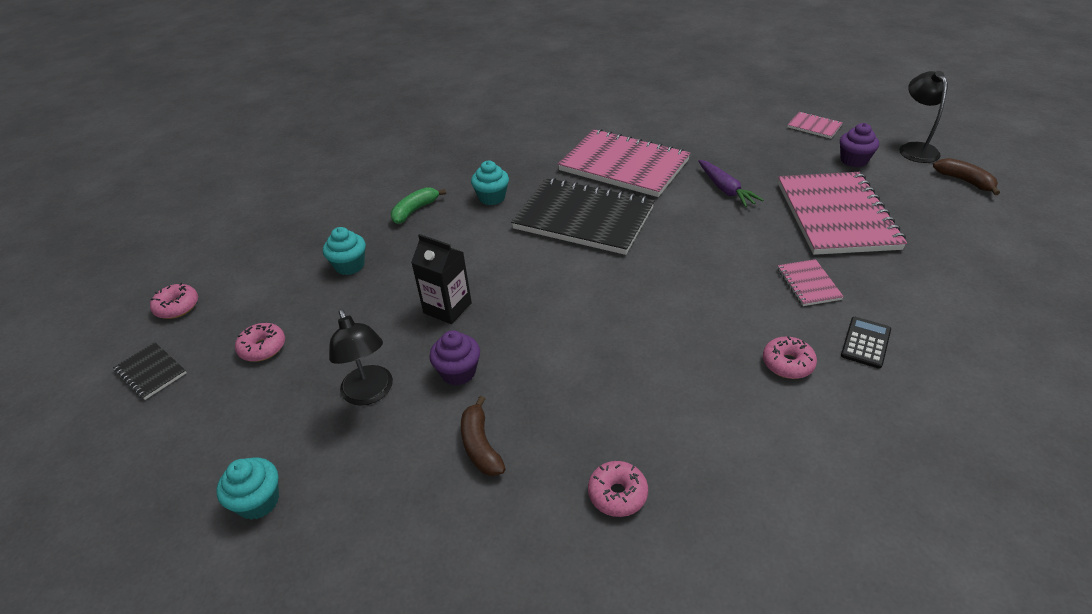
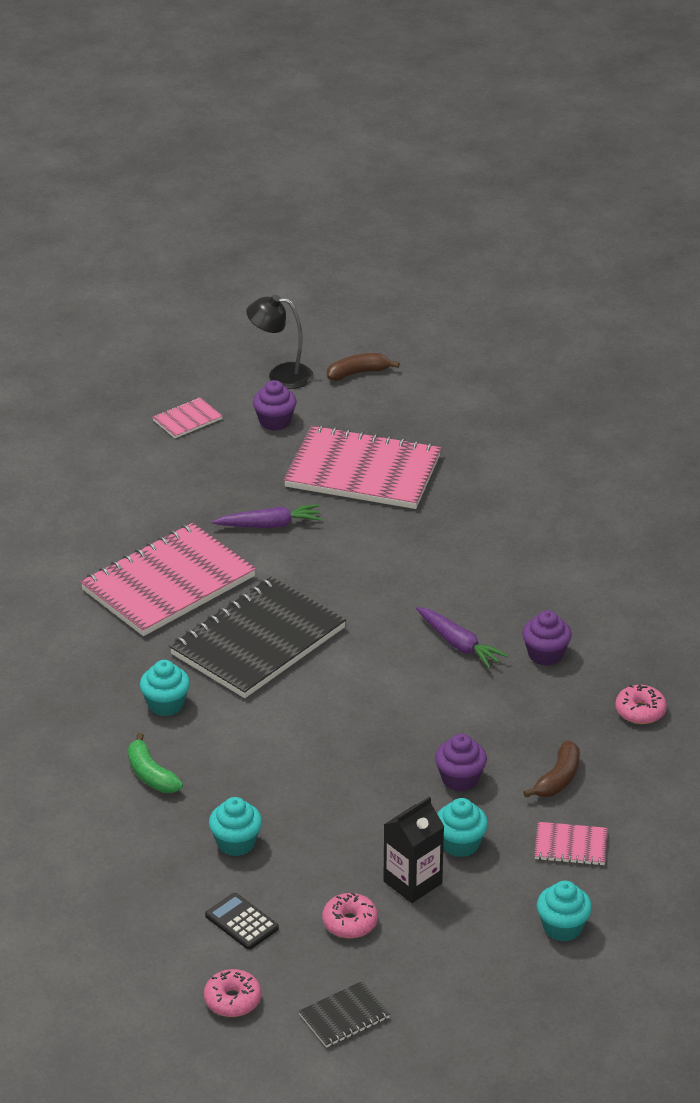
camera: 75 degrees left, 5 degrees down
(370, 393) = (460, 844): black lamp -> turquoise cupcake
(447, 308) = (359, 773): black carton -> black carton (412, 882)
(480, 445) = (558, 779): brown banana -> brown banana turned 60 degrees counterclockwise
(645, 326) = (458, 644): none -> purple carrot
(667, 391) = (545, 654): none -> purple cupcake
(787, 363) = (547, 577): pink donut -> none
(808, 284) = (454, 528): pink notebook -> pink notebook (570, 846)
(865, 343) = (544, 527): black calculator -> black calculator (242, 922)

